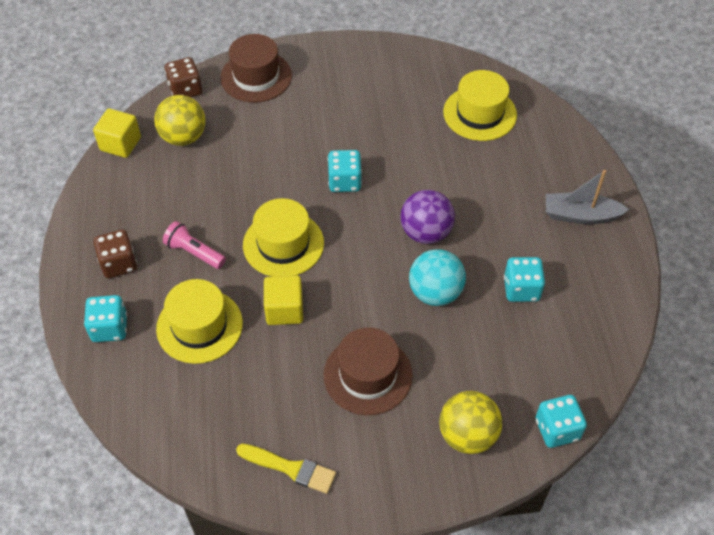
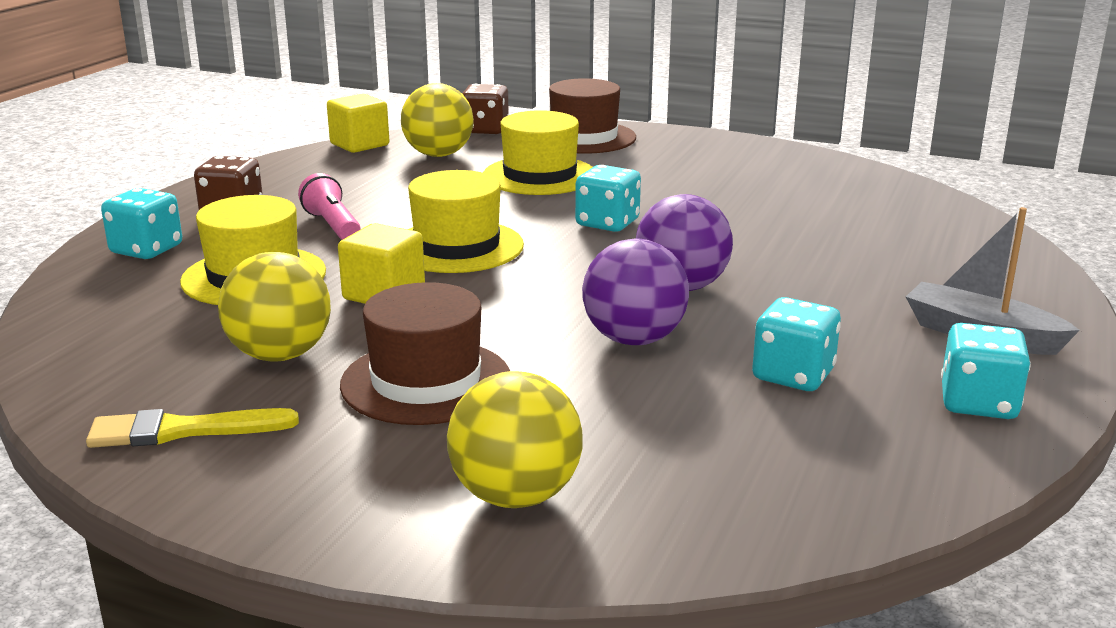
camera: 30 degrees right, 30 degrees down
(280, 388) = (280, 355): none -> yellow ball
(290, 468) = (182, 430): yellow brush -> yellow brush turned 120 degrees clockwise
(435, 293) = (634, 339): turquoise ball -> purple ball
(480, 113) = (881, 218): yellow hat -> yellow hat (539, 176)
(557, 429) = (702, 548): turquoise dice -> turquoise dice (978, 403)

